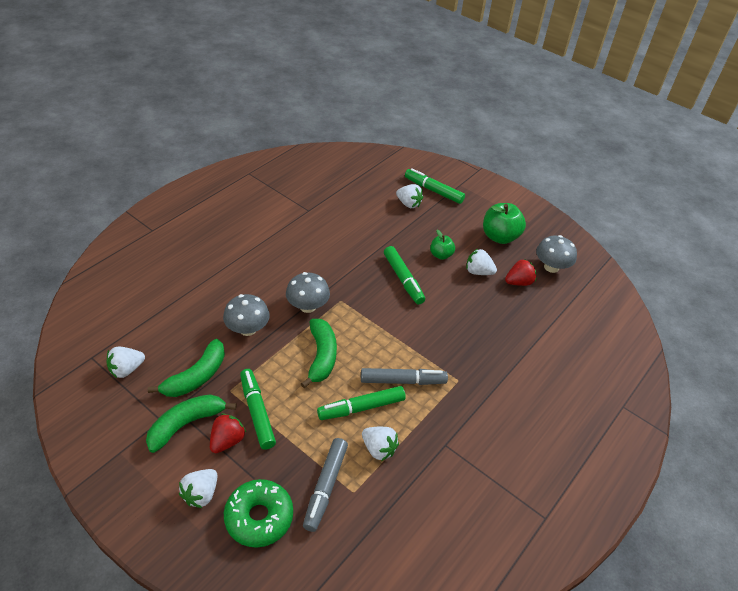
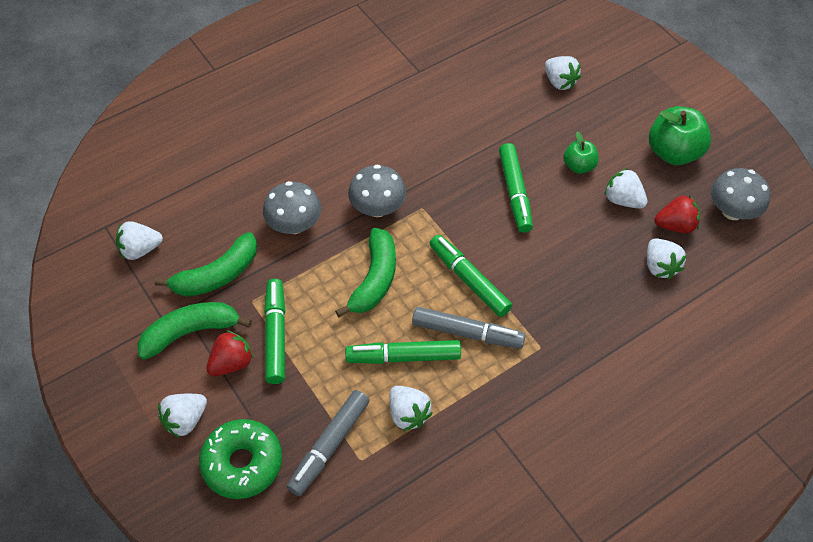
camera: 20 degrees right, 10 degrees up
(433, 190) = (602, 67): green marker -> green marker (469, 280)
(519, 310) = (660, 266): none -> white strawberry

